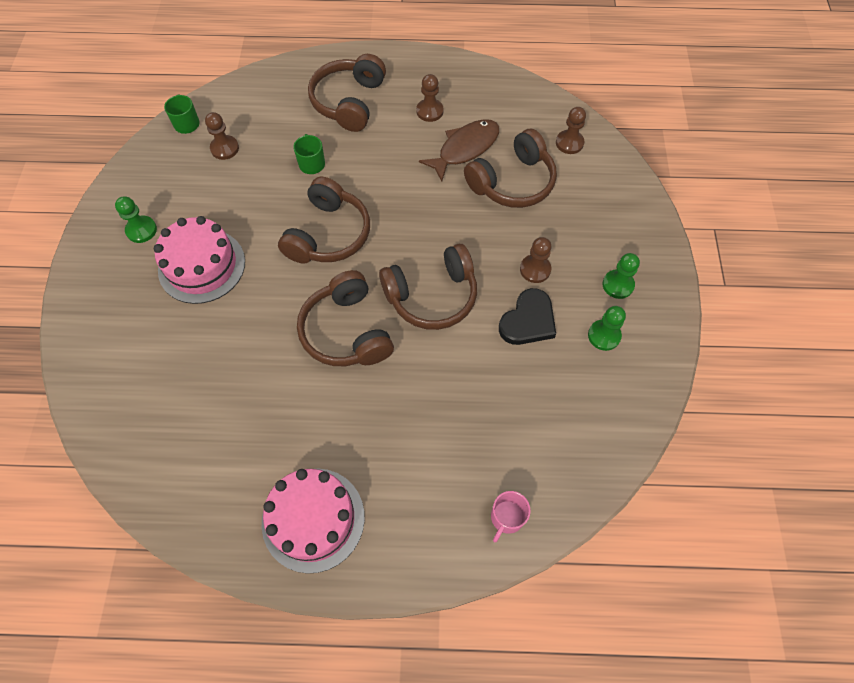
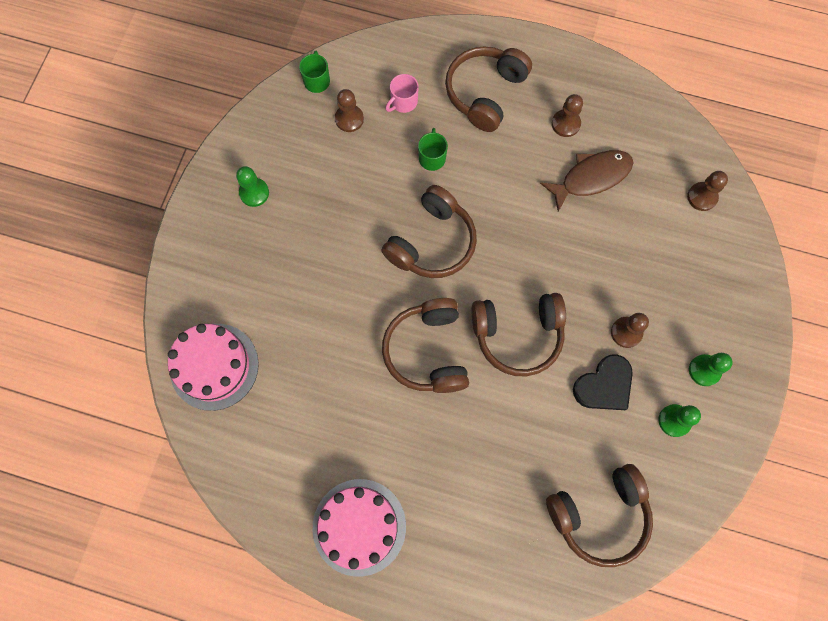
camera: 15 degrees right, 10 degrees up
(202, 266) = (304, 246): pink cake -> pink cake (214, 366)
(507, 517) = (532, 573): pink mug -> pink mug (403, 102)
(512, 182) = (630, 229): brown headphones -> brown headphones (599, 515)

